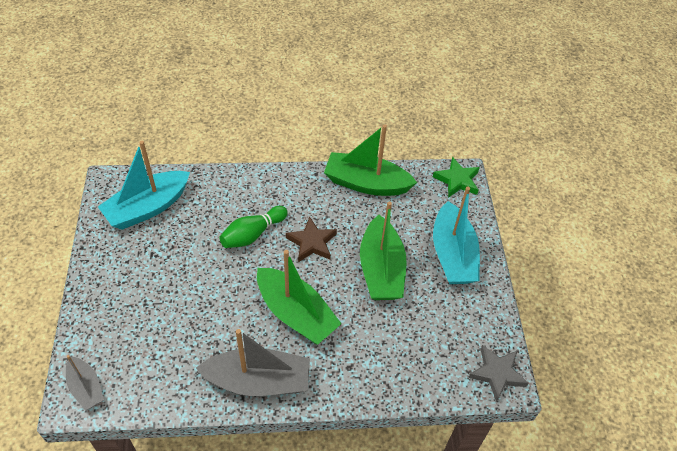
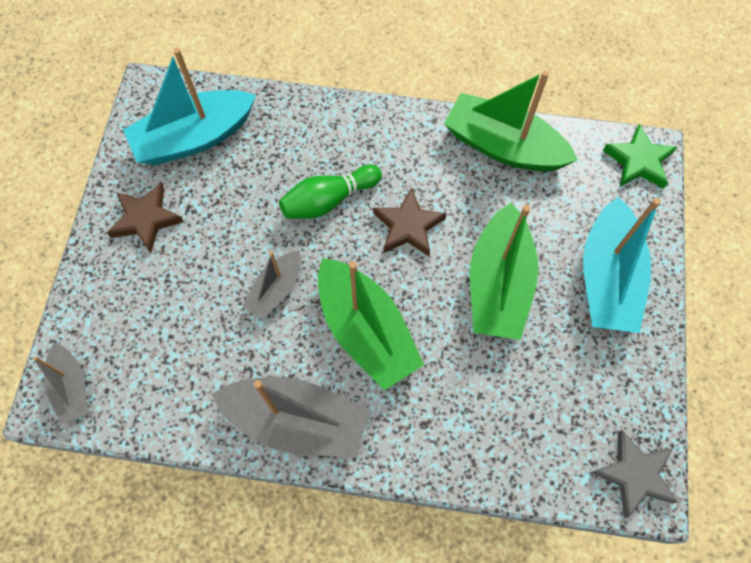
camera: 15 degrees right, 15 degrees up
(122, 266) = (146, 219): none -> brown star
(226, 297) = (276, 289): none -> grey boat

